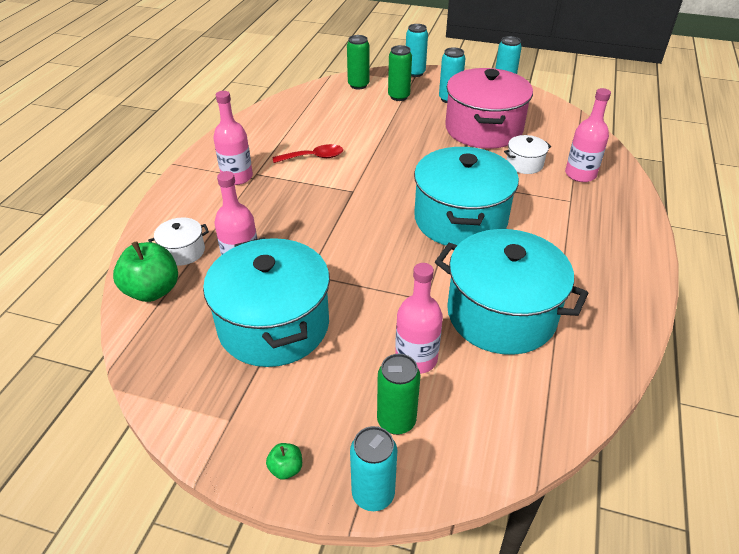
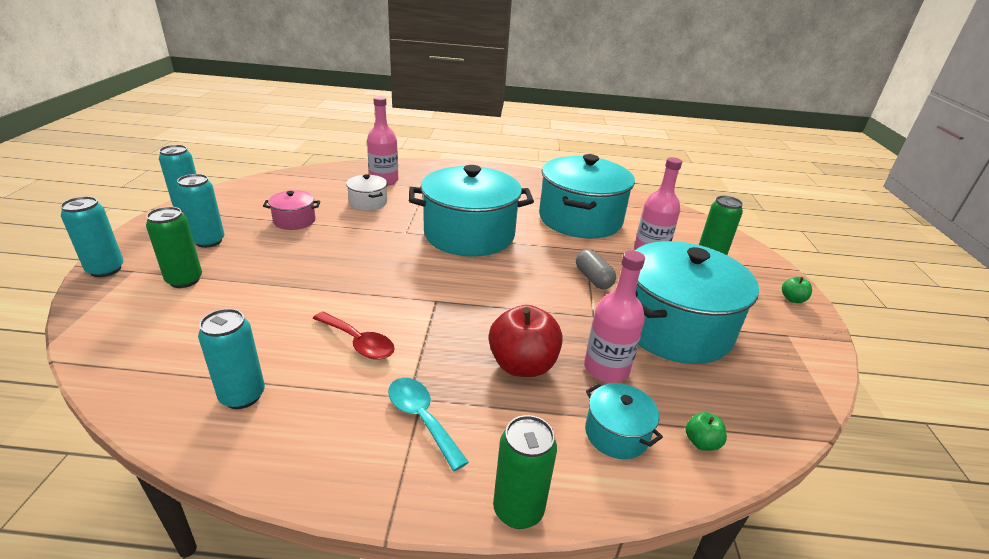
camera: 105 degrees left, 10 degrees down
(152, 291) = (701, 442): green apple -> green apple, size x0.46
(183, 251) = (616, 434): white pot -> turquoise pot
(237, 177) = (421, 418): pink bottle -> turquoise spoon
(264, 222) = (522, 365): none -> red apple
(313, 157) = (358, 342): red spoon -> red spoon turned 150 degrees clockwise
(358, 85) = (122, 322): green can -> green can (518, 510)
(366, 290) = (593, 279): none -> grey capsule
(373, 494) = (769, 263): turquoise can -> turquoise can (242, 396)
(483, 129) = (294, 221): pink pot -> pink pot, size x0.44

